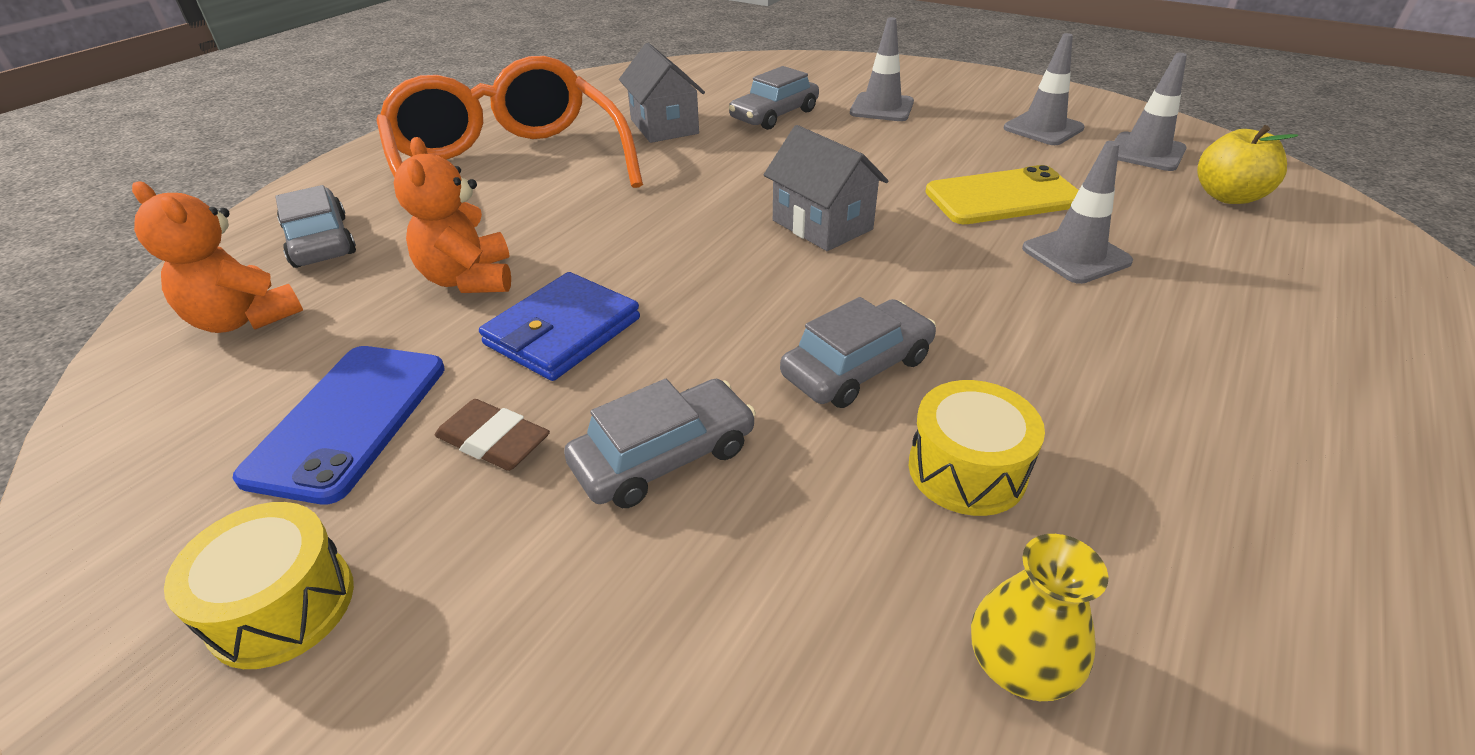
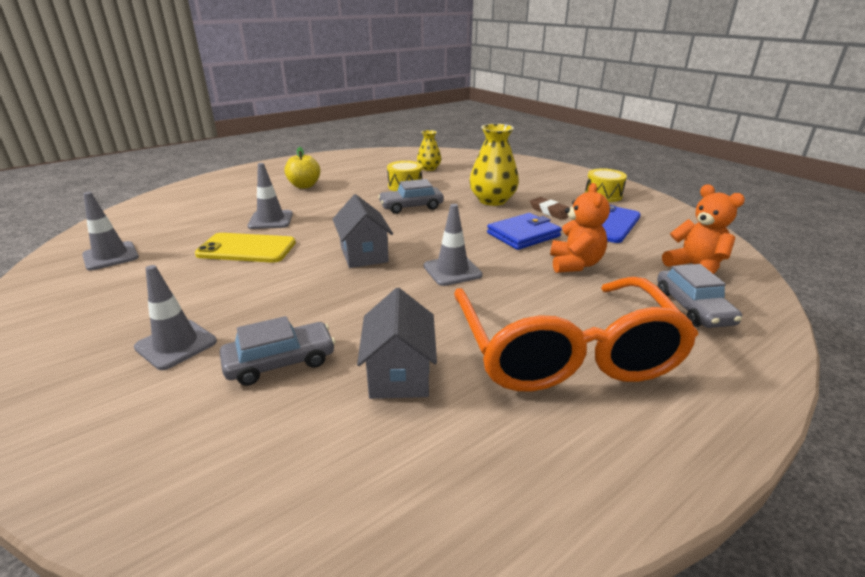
camera: 160 degrees left, 10 degrees down
(664, 457) = (492, 200): grey car -> yellow vase
(1043, 128) = (116, 288): grey traffic cone -> grey traffic cone (452, 271)
(1228, 196) = (146, 227): yellow apple -> yellow apple (304, 186)

